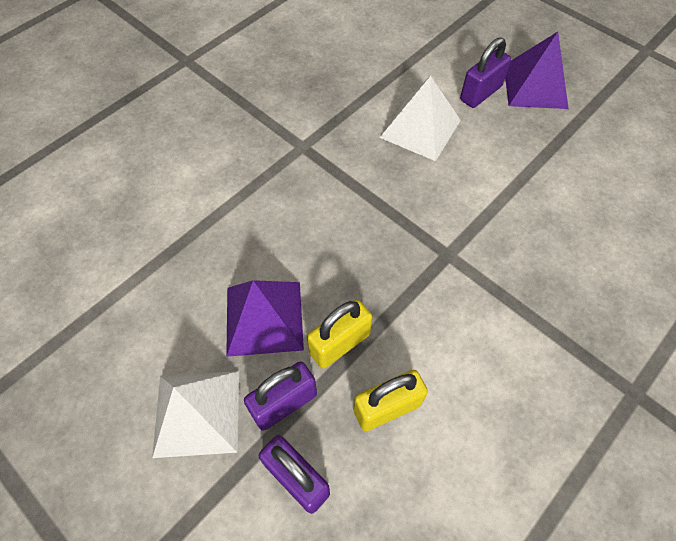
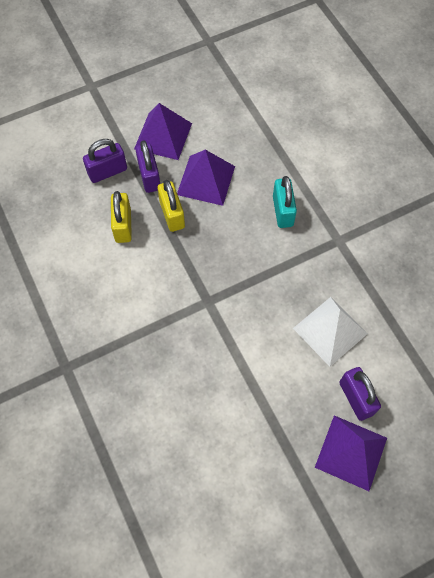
camera: 110 degrees right, 5 degrees up
(197, 413) = (163, 136): white pyramid -> purple pyramid
(282, 211) = (282, 211): none -> turquoise padlock

